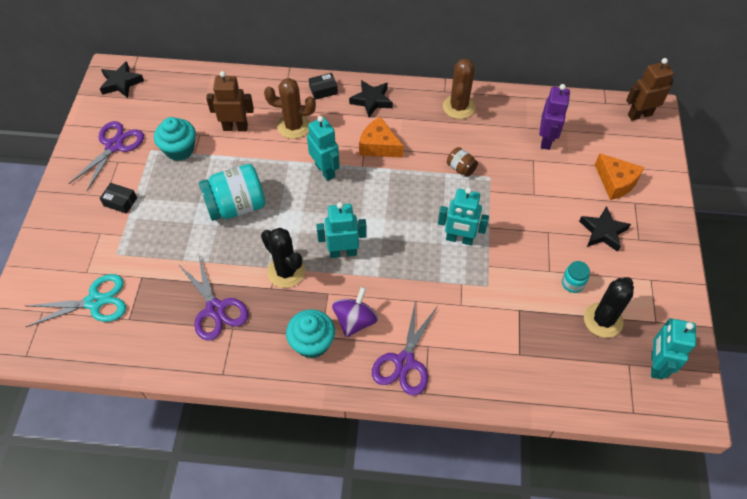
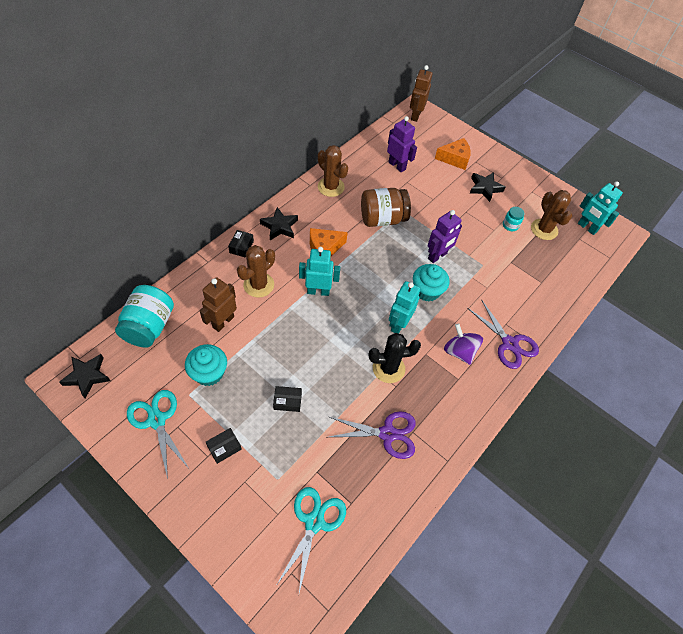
camera: 60 degrees left, 0 degrees up
(114, 146) = (157, 420): purple scissors -> turquoise scissors
(193, 217) = (287, 401): none -> black box
(236, 206) = (302, 366): turquoise jar -> turquoise jar (149, 326)
(312, 343) = (460, 387): turquoise cupcake -> turquoise cupcake (427, 291)
(459, 239) = (437, 256): turquoise robot -> purple robot
(461, 168) = (382, 219): brown jar -> brown jar, size x2.09
(603, 320) = (544, 229): black cactus -> brown cactus

